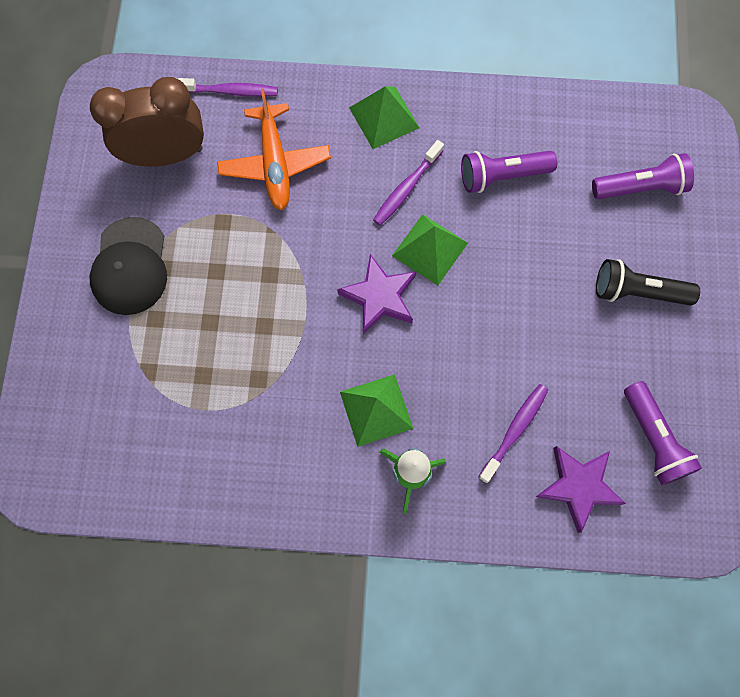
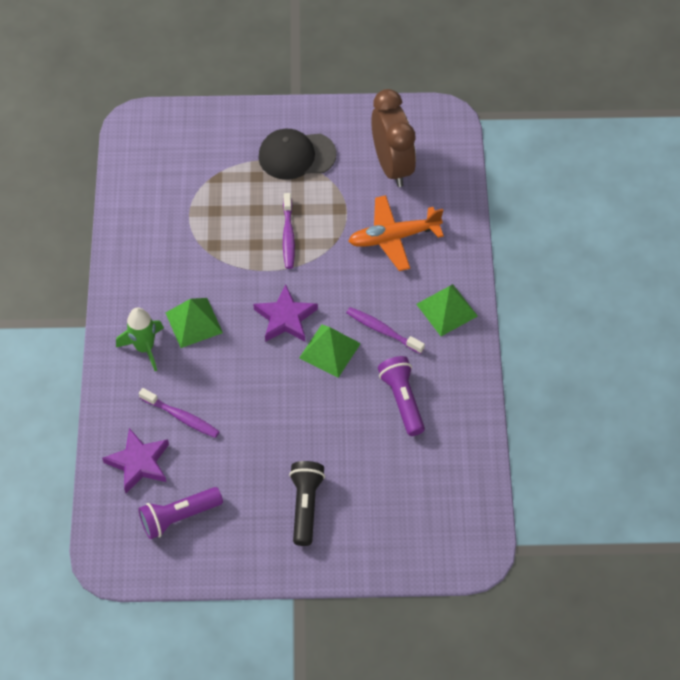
camera: 85 degrees right, 15 degrees down
(230, 91) = (455, 201): purple toothbrush -> purple toothbrush (288, 236)
(640, 187) = (404, 508): purple flashlight -> none

